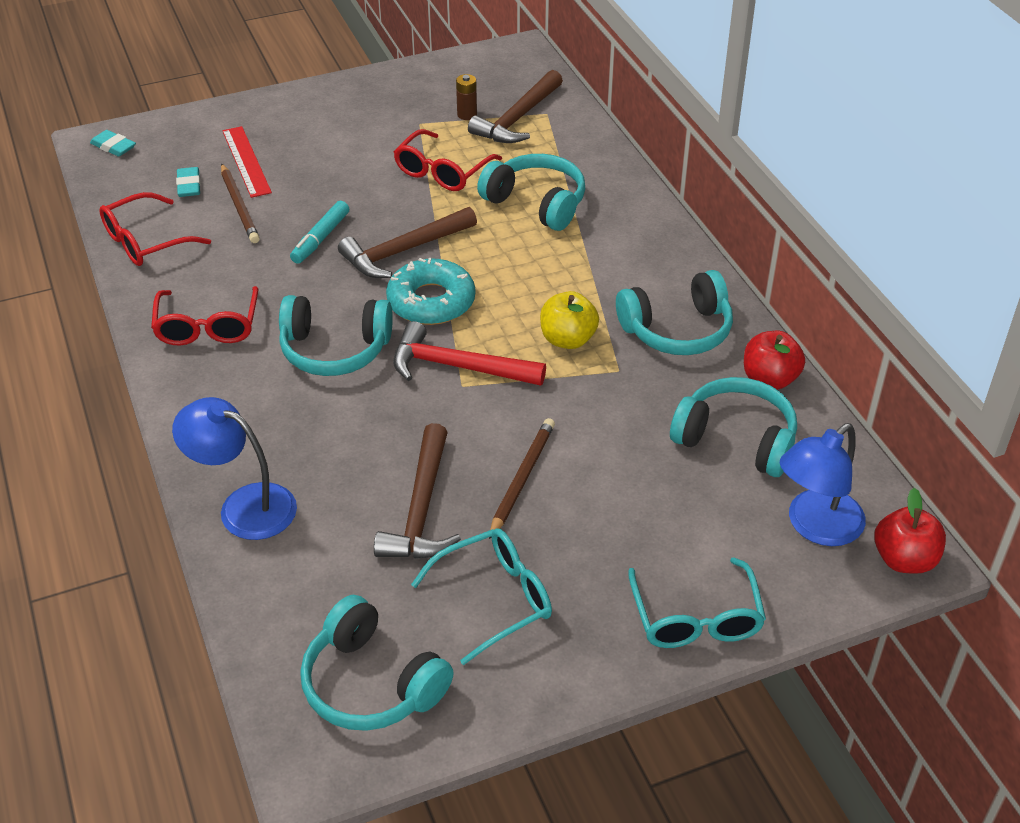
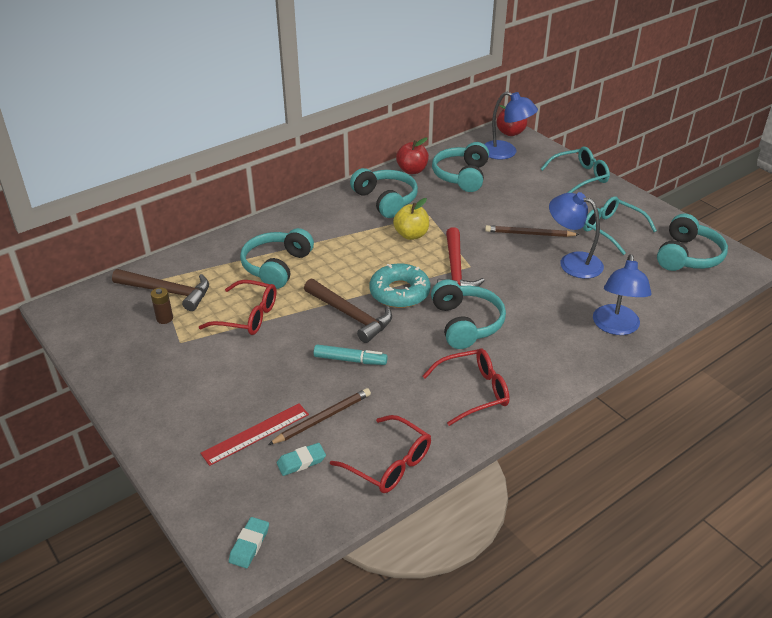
camera: 105 degrees left, 5 degrees down
(422, 509) = (572, 262): brown hammer -> blue lamp

